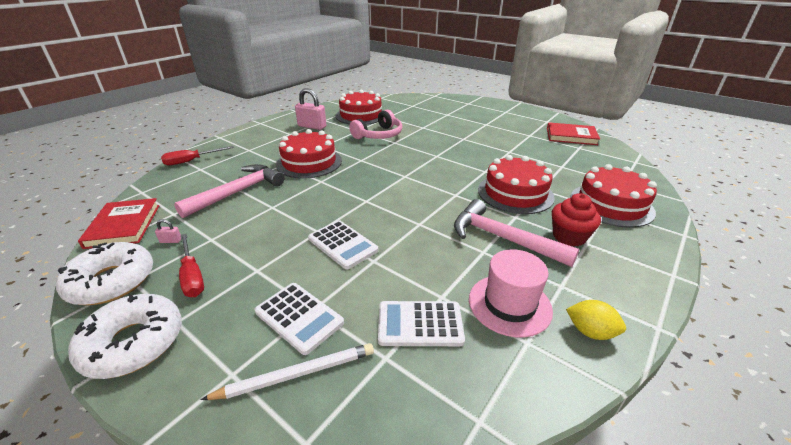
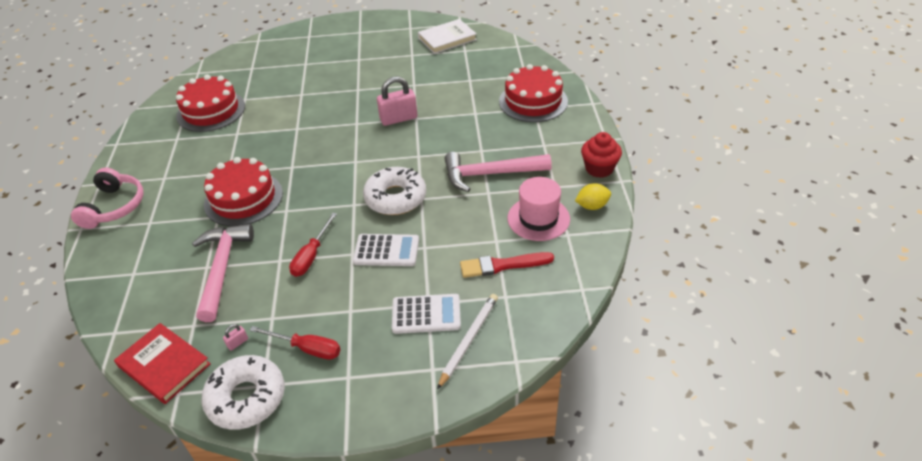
camera: 40 degrees left, 10 degrees up
(134, 343) = (340, 407): white donut -> white donut (395, 198)
(191, 161) = (104, 272): red screwdriver -> red screwdriver (311, 256)
(312, 126) = (176, 155): pink padlock -> pink padlock (398, 119)
(379, 135) = (268, 127): pink headphones -> pink headphones (114, 206)
(420, 324) = (502, 265): white calculator -> red brush
(515, 193) = (461, 128): red cake -> none
(569, 237) = (529, 146): red cupcake -> red cupcake (599, 168)
(571, 136) = (447, 39): red book -> white book

